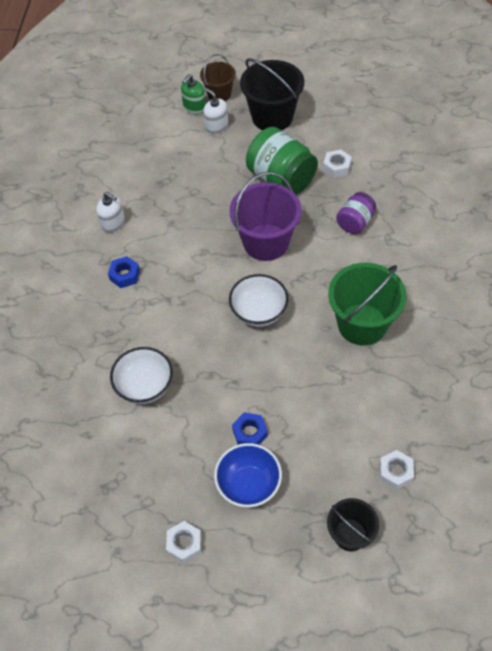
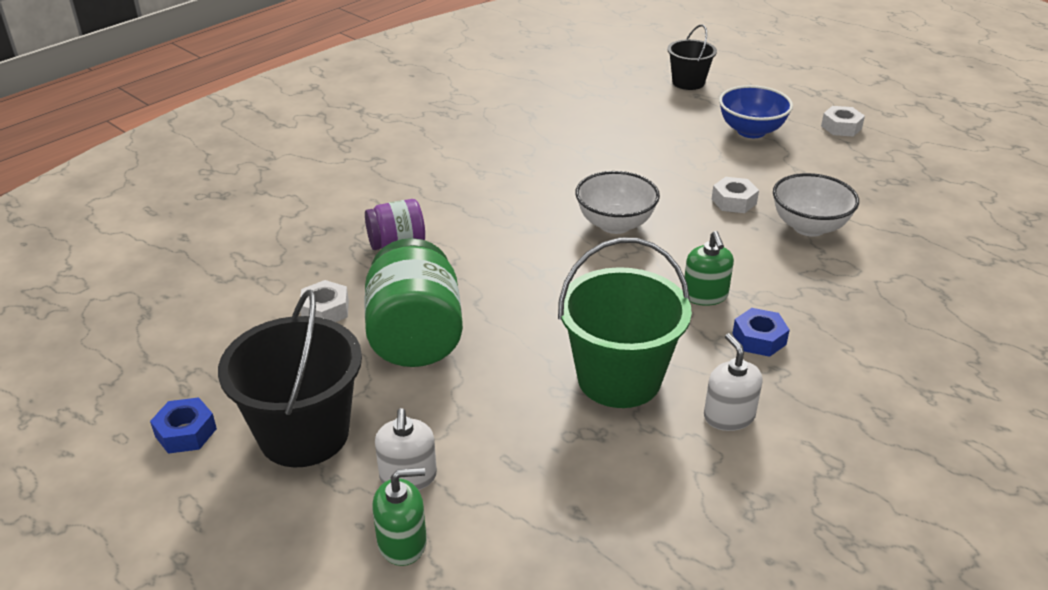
camera: 145 degrees left, 20 degrees down
(169, 288) = (705, 295): none -> green soap dispenser
(219, 94) = (328, 540): brown bucket -> none
(250, 433) = (719, 155): blue nut -> blue nut (186, 432)
(266, 242) = (528, 279): purple bucket -> none
(362, 324) = (516, 169): green bucket -> green bucket (619, 379)
(395, 472) = (611, 91): white nut -> white nut (734, 201)

